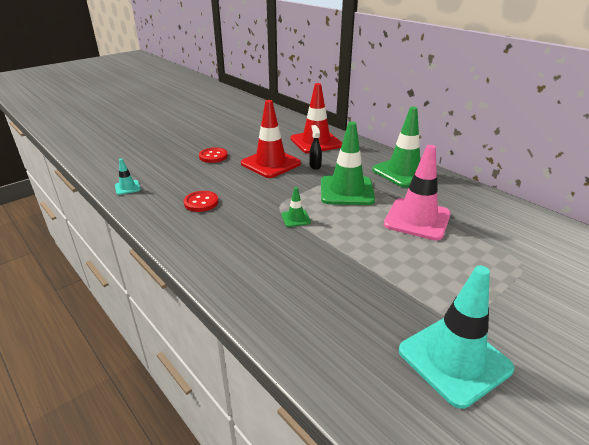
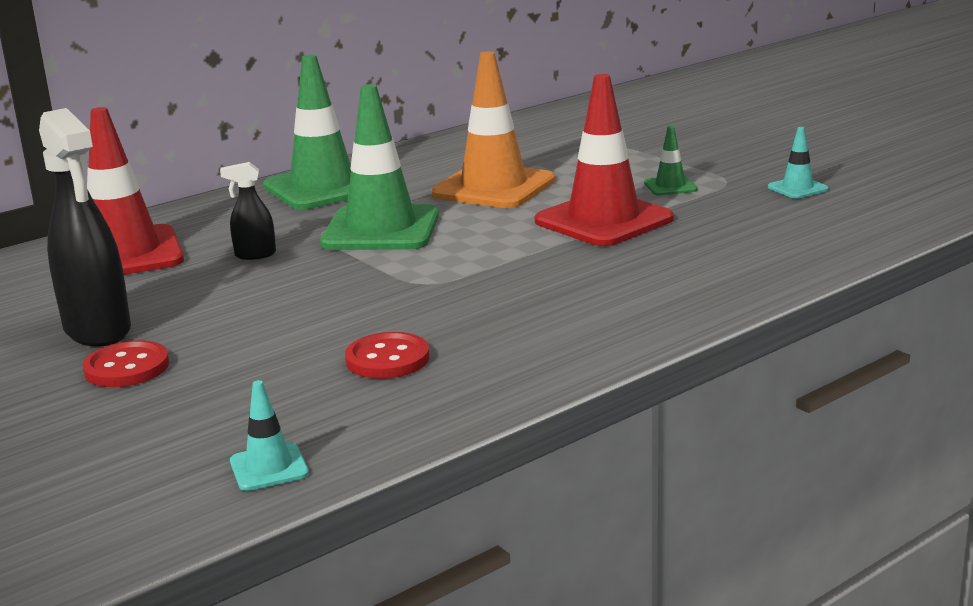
camera: 85 degrees left, 10 degrees down
(245, 148) = (98, 330): none -> black spray bottle
(270, 163) = (217, 297): red traffic cone -> red traffic cone (603, 220)
(295, 218) = (476, 268): green traffic cone -> green traffic cone (670, 186)
(417, 219) = (493, 187): pink traffic cone -> orange traffic cone
(454, 359) = (797, 188): turquoise traffic cone -> turquoise traffic cone, size x0.45

